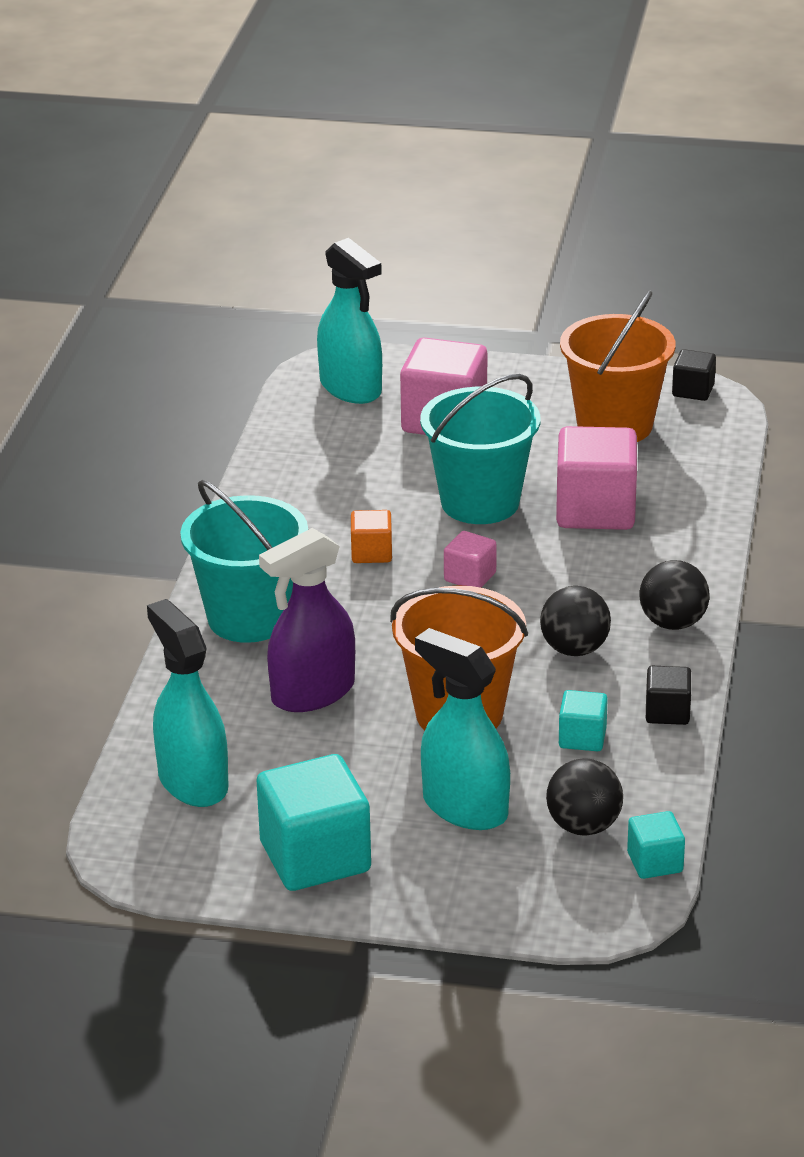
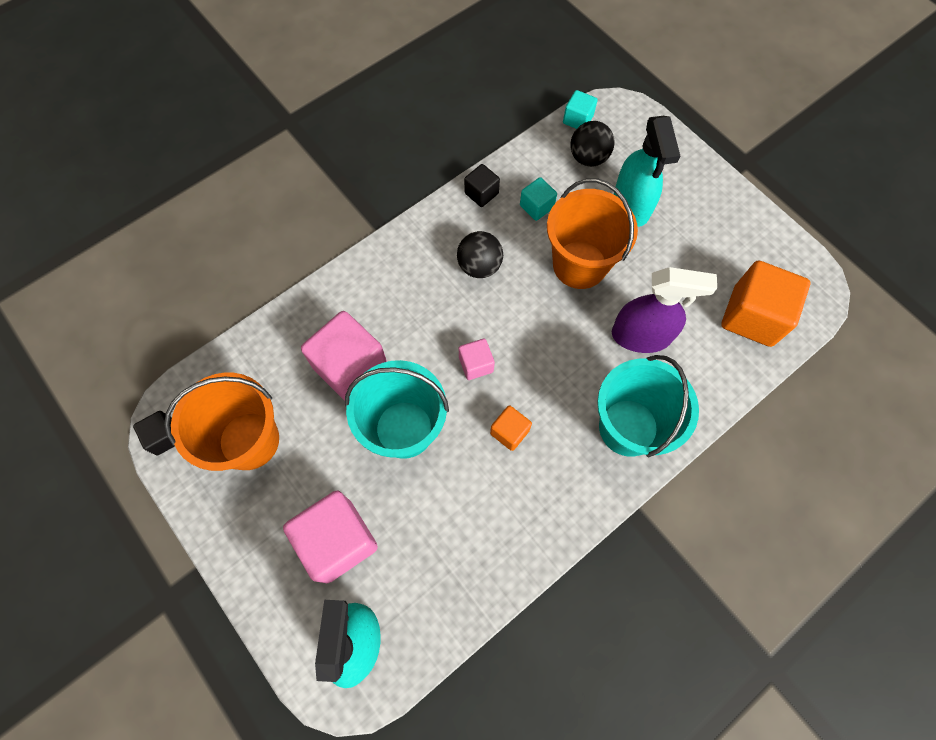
camera: 140 degrees left, 35 degrees up
(192, 782) = (752, 316): turquoise spray bottle -> orange cube
(315, 857) = (726, 225): turquoise cube -> none
(672, 623) = (413, 247): black ball -> none

